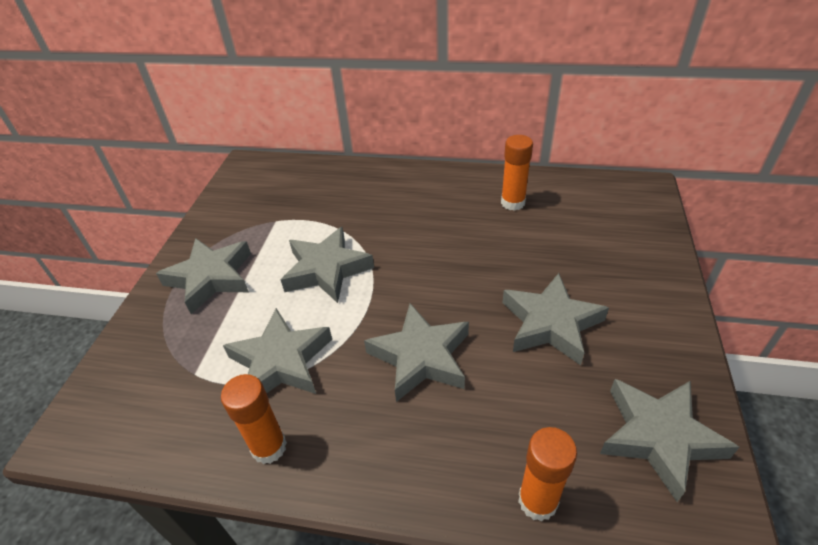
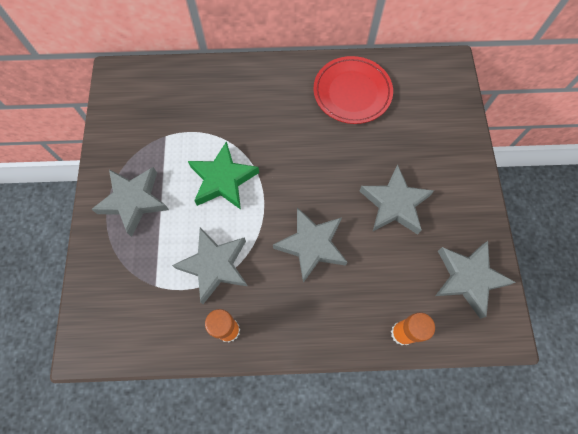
camera: 15 degrees left, 25 degrees up
(326, 270) = (223, 180): grey star -> green star
(513, 203) = (352, 93): orange glue stick -> red plate

